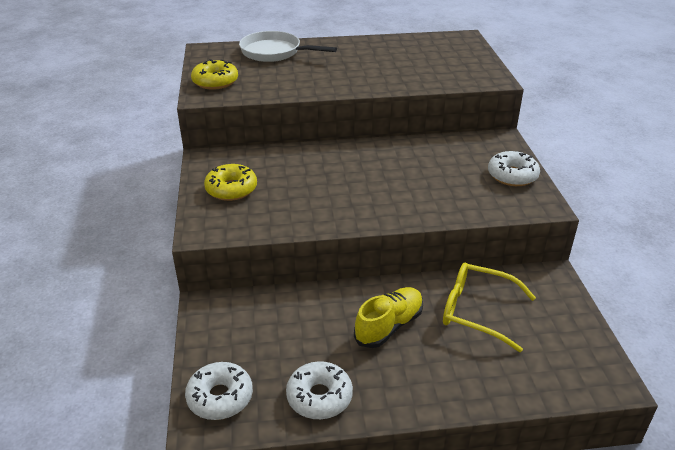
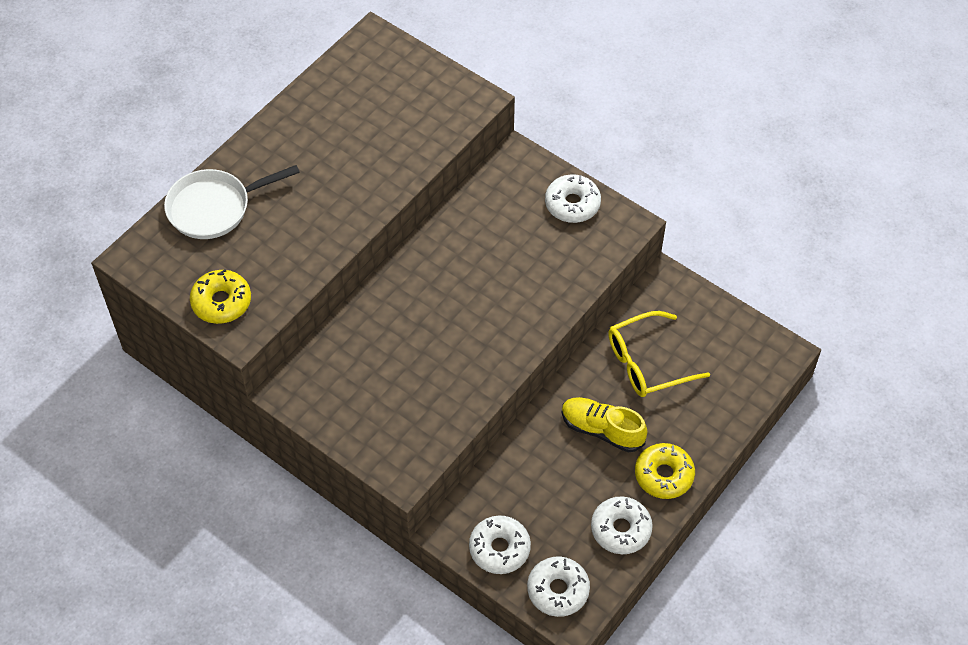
camera: 45 degrees left, 20 degrees up
(221, 340) = (499, 548): none -> white donut
(231, 189) = (364, 410): yellow donut -> yellow donut (664, 475)
(389, 326) = (602, 430): yellow shoe -> yellow shoe turned 60 degrees counterclockwise

